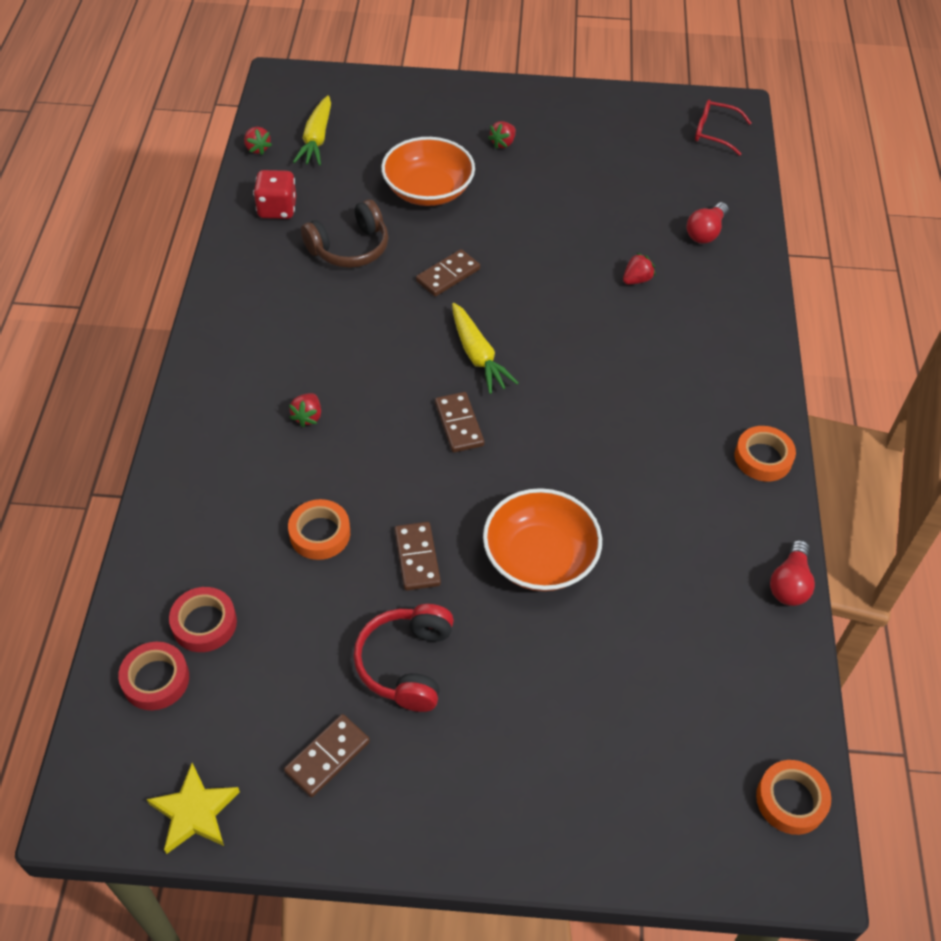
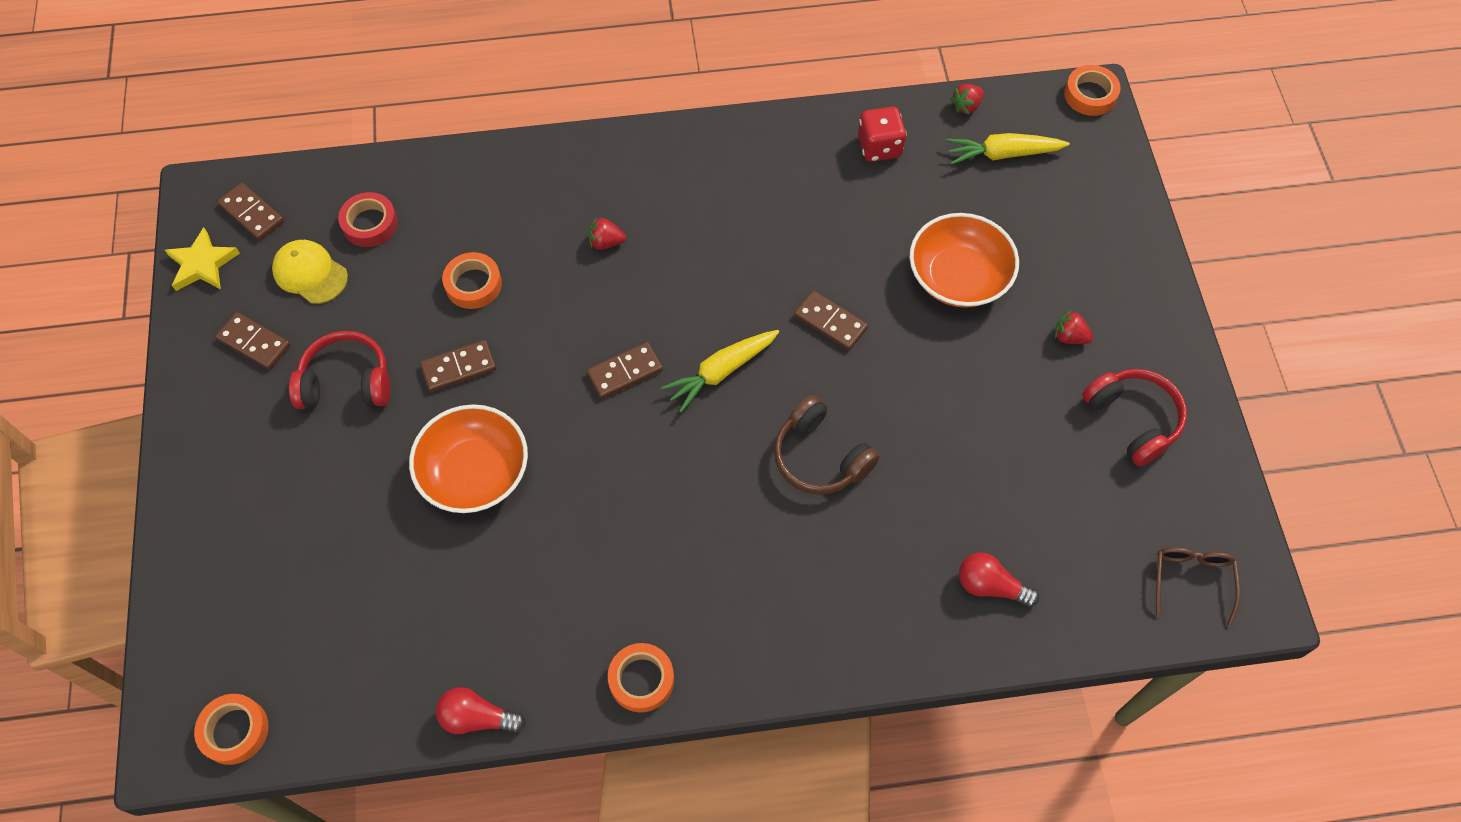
camera: 80 degrees right, 10 degrees up
(139, 750) = (252, 213): none -> brown domino
(156, 679) = (314, 205): red tape -> none
(251, 690) = (310, 273): none -> yellow cap
(279, 79) = (1090, 95): none -> orange tape
(350, 248) = (843, 224): brown headphones -> brown headphones (820, 457)
(582, 129) = (1132, 420): none -> red headphones
(636, 280) = (882, 515): red strawberry -> none
(714, 132) = (1191, 580): red glasses -> brown glasses

